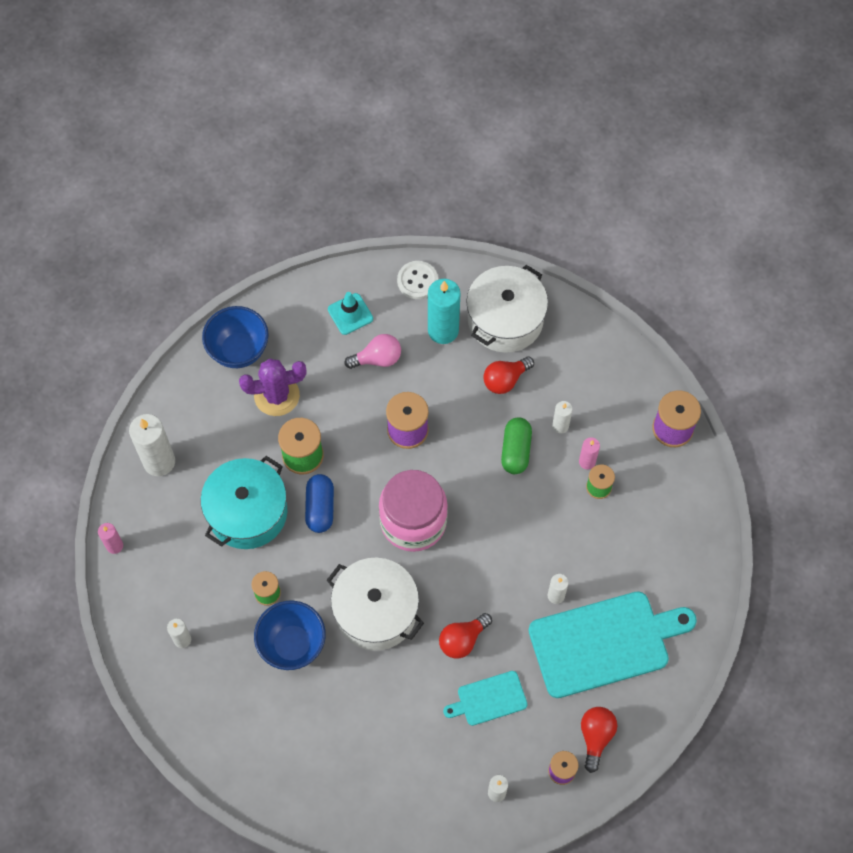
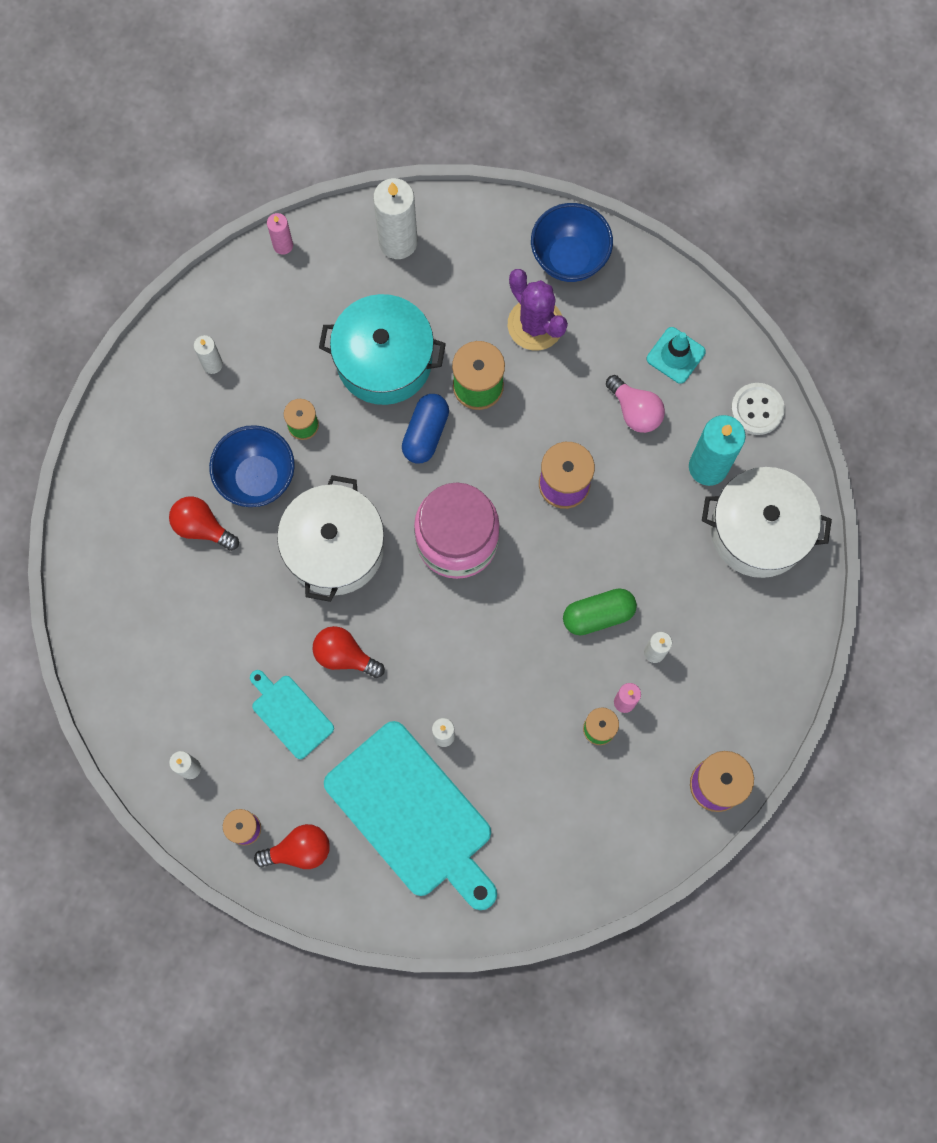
camera: 65 degrees right, 10 degrees up
(320, 508) = (425, 433): blue capsule -> blue capsule turned 45 degrees counterclockwise
(505, 380) = (681, 564): red light bulb -> red light bulb (202, 527)

